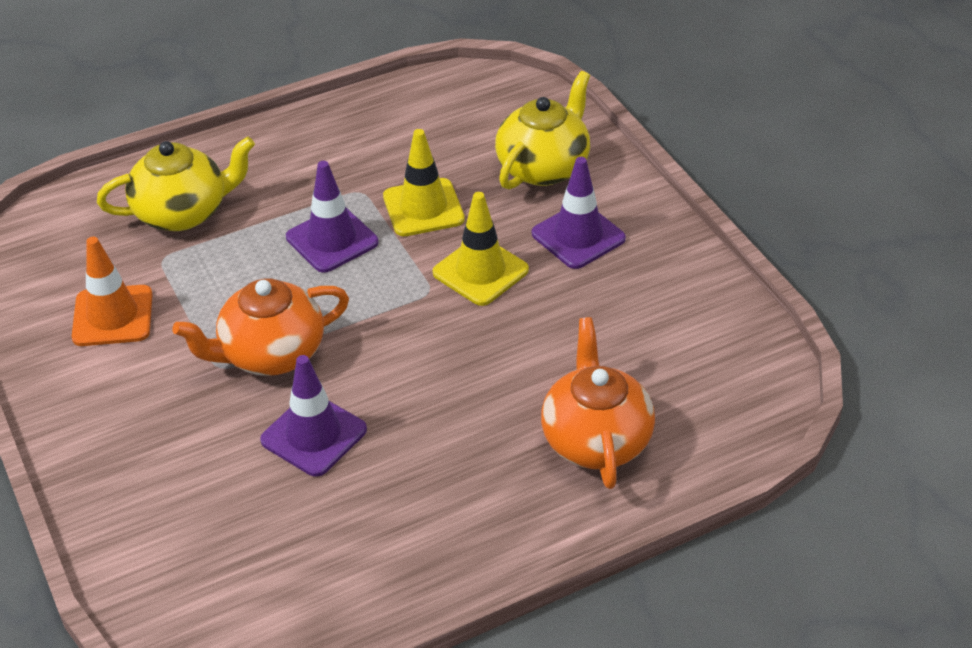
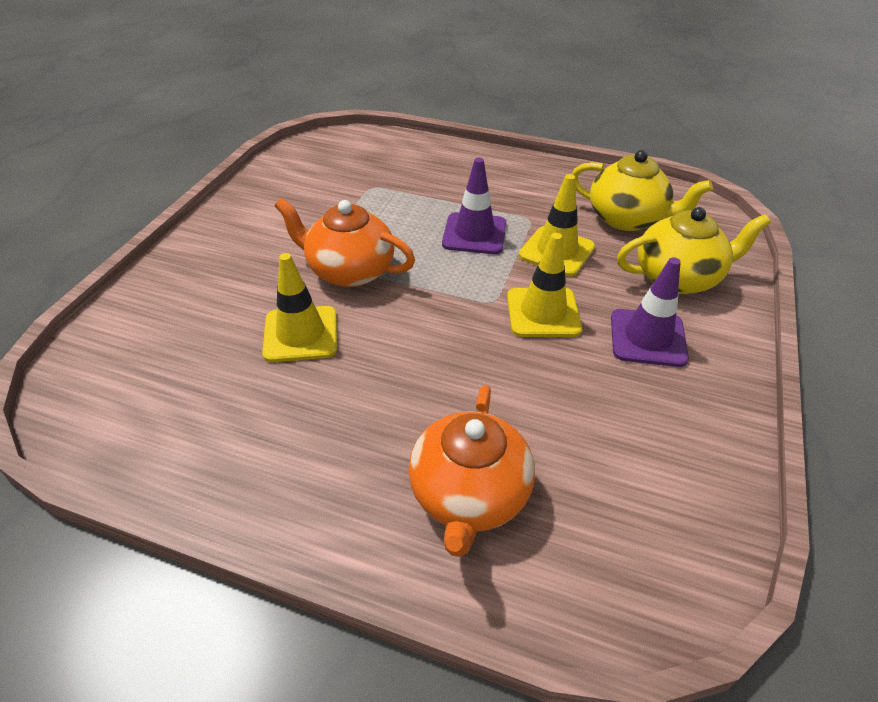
camera: 45 degrees right, 0 degrees up
(113, 316) = (307, 198): orange traffic cone -> none
(183, 212) = (416, 172): yellow teapot -> yellow teapot (627, 219)
(314, 435) = (301, 334): purple traffic cone -> yellow traffic cone
(595, 439) = (469, 496): orange teapot -> orange teapot turned 150 degrees clockwise

